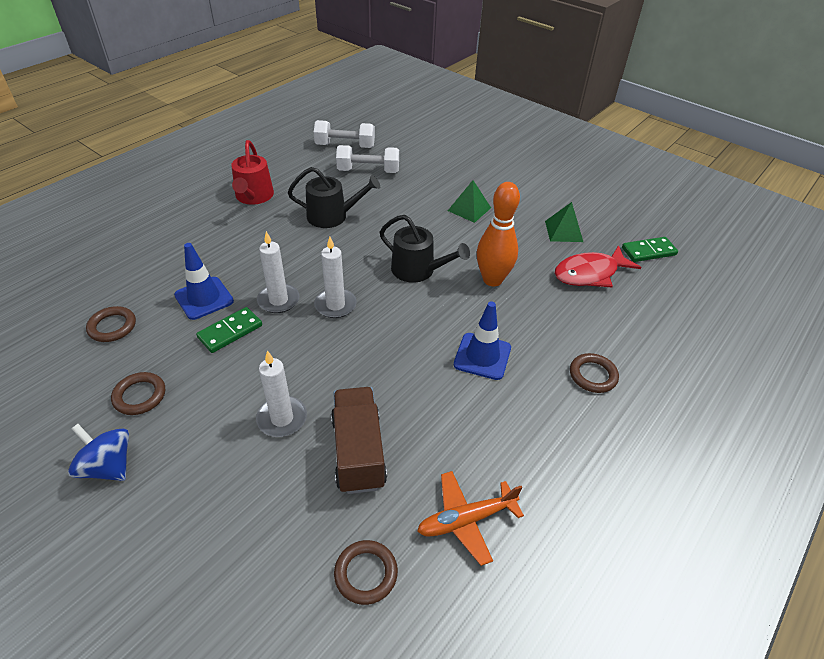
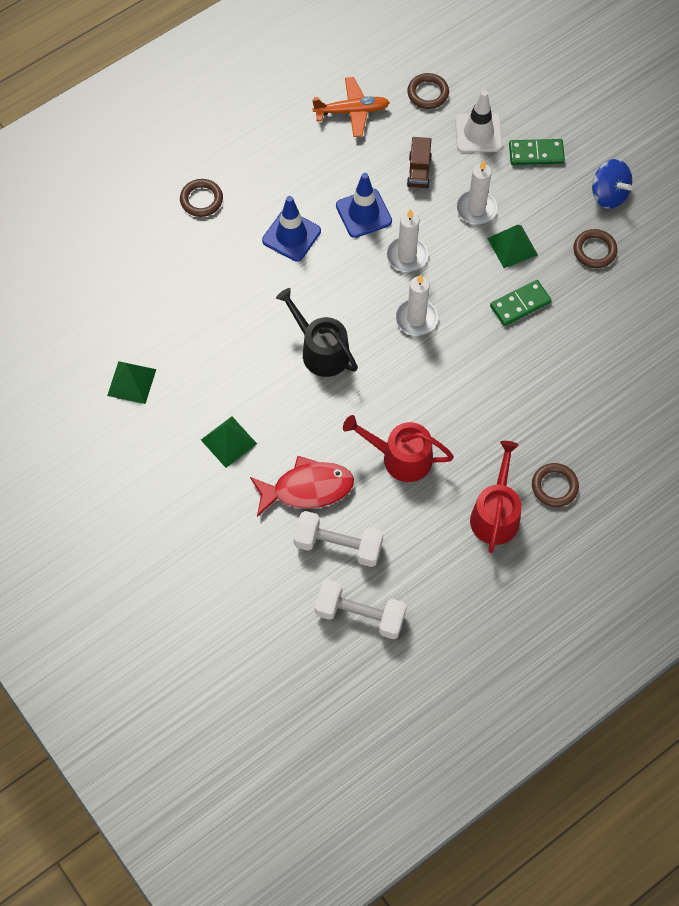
camera: 165 degrees left, 20 degrees up
(112, 327) = (632, 330): brown ring -> brown ring (554, 486)
(204, 298) = (547, 351): blue traffic cone -> blue traffic cone (363, 213)
(238, 385) = (512, 246): none -> green pyramid
(278, 300) = (472, 335): white candle -> white candle (406, 256)
(285, 521) = (478, 133): none -> white traffic cone
(332, 216) = (400, 457): black watering can -> red watering can
(358, 452) = (419, 171): brown truck -> brown truck, size x0.59
(492, 280) = (246, 323): orange bowling pin -> none
(589, 273) = (138, 313): red fish -> red fish (307, 489)
(648, 251) = (53, 333): green domino -> green domino (536, 154)

